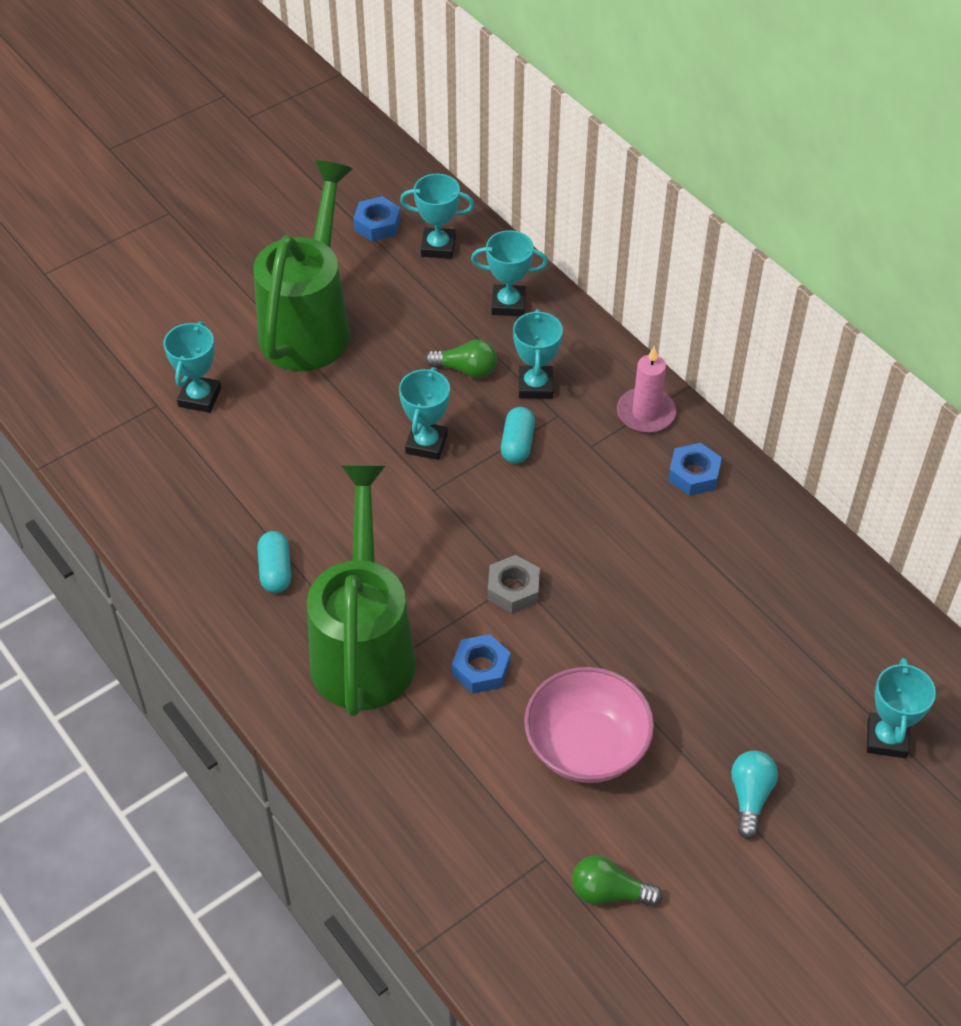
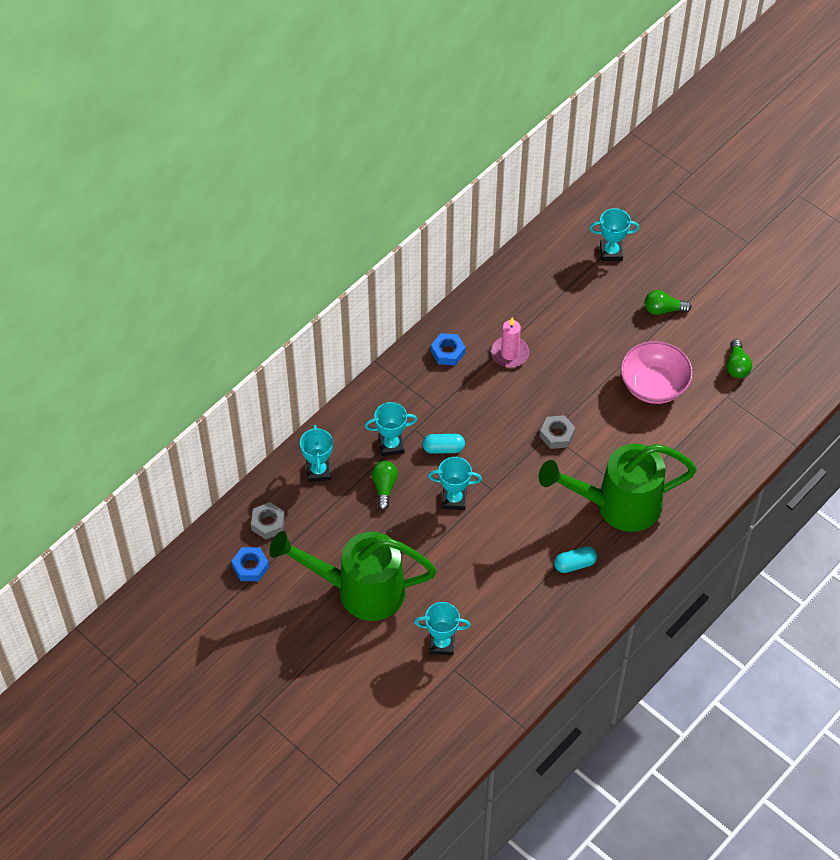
camera: 100 degrees left, 5 degrees up
(438, 247) = (268, 523): turquoise trophy -> grey nut
(481, 668) = (617, 443): blue nut -> none
(646, 413) = (402, 382): pink candle -> pink candle (509, 353)
(750, 797) = (663, 309): turquoise light bulb -> green light bulb

